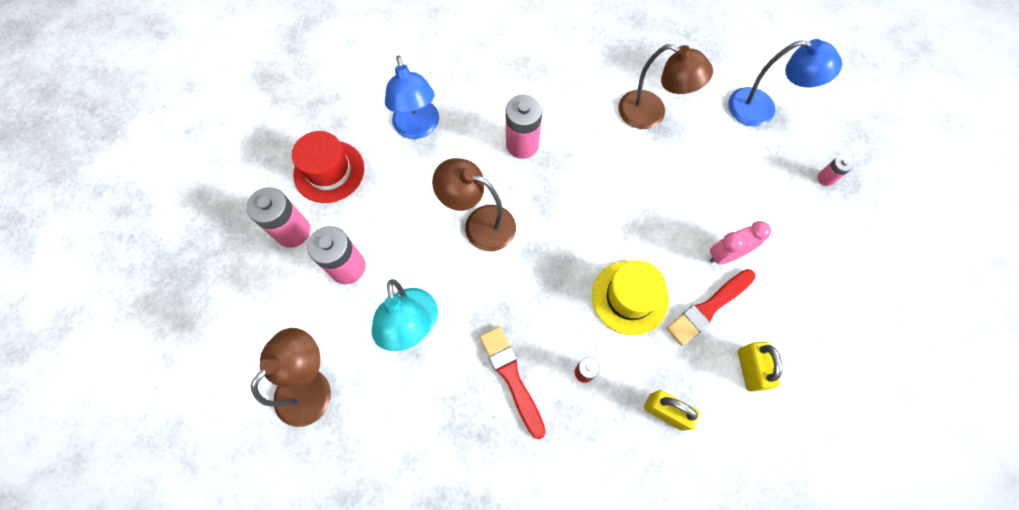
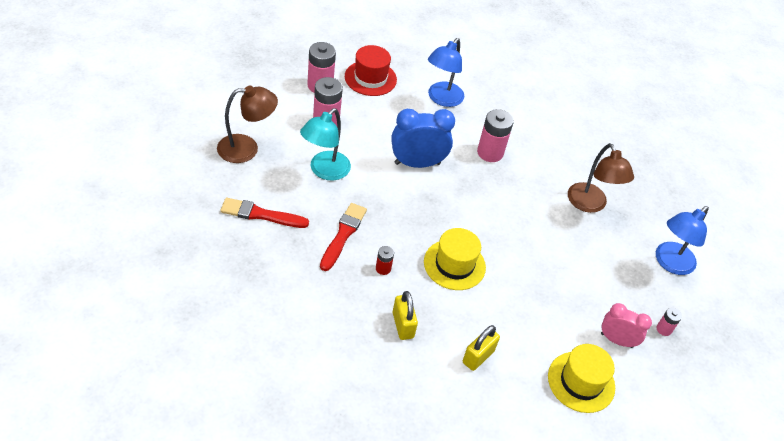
camera: 40 degrees right, 20 degrees down
(479, 224) = (417, 163): brown lamp -> blue clock
(709, 307) = (494, 311): red brush -> red brush (261, 214)
(725, 255) = (540, 300): pink clock -> pink clock (616, 340)
(762, 109) = (670, 263): blue lamp -> blue lamp turned 75 degrees clockwise
(835, 299) = (581, 382): none -> yellow hat

